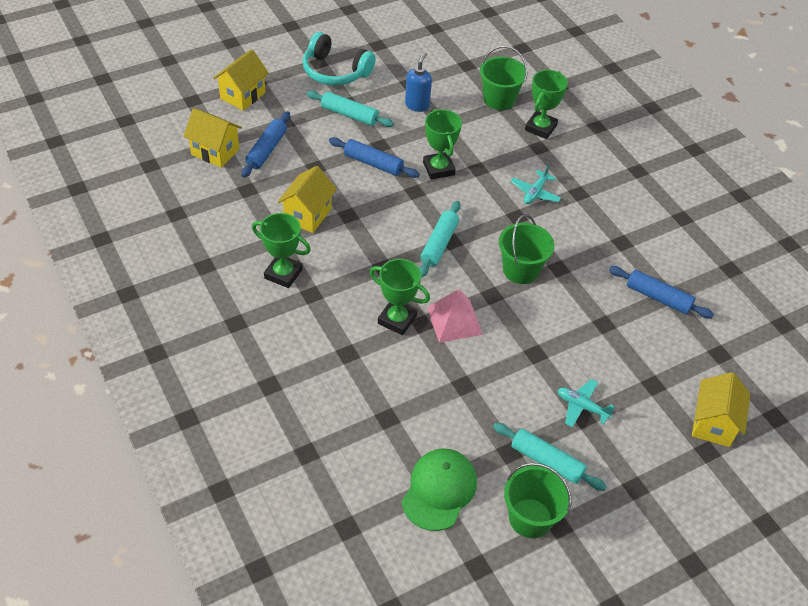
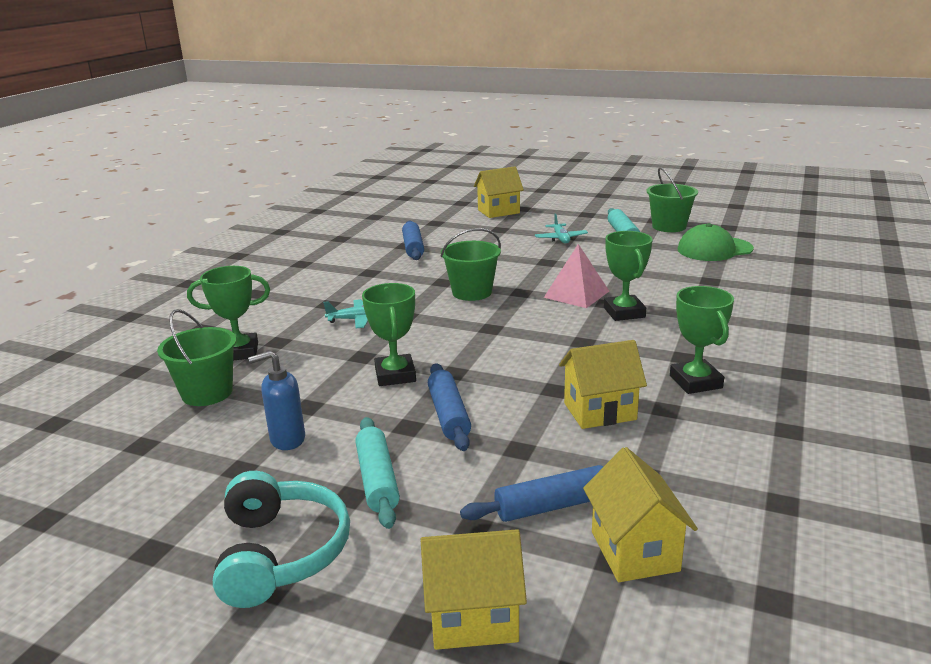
camera: 125 degrees left, 25 degrees down
(438, 168) = (395, 375): green trophy -> green trophy turned 45 degrees counterclockwise
(439, 244) = (505, 331): turquoise rolling pin -> none

